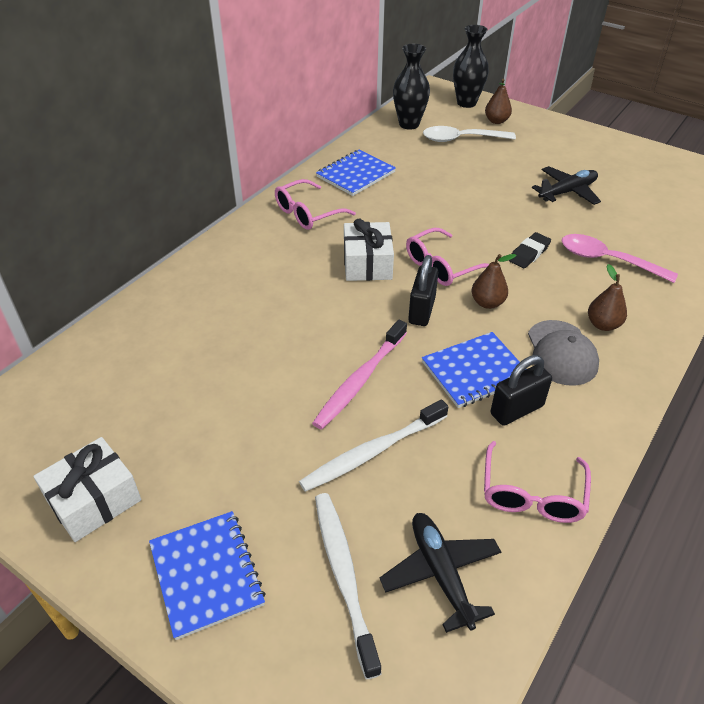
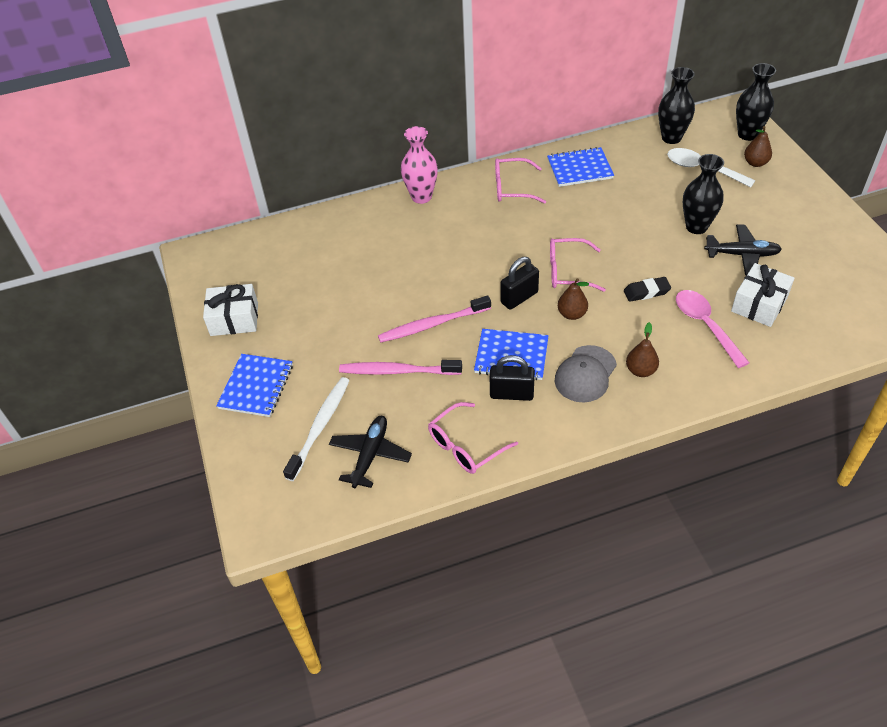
camera: 40 degrees right, 5 degrees up
(218, 257) = (421, 197): none -> pink vase
(367, 263) = (516, 246): white gift -> white gift (759, 304)
(371, 452) = (397, 371): white toothbrush -> pink toothbrush
(507, 184) = (696, 227): none -> black vase

